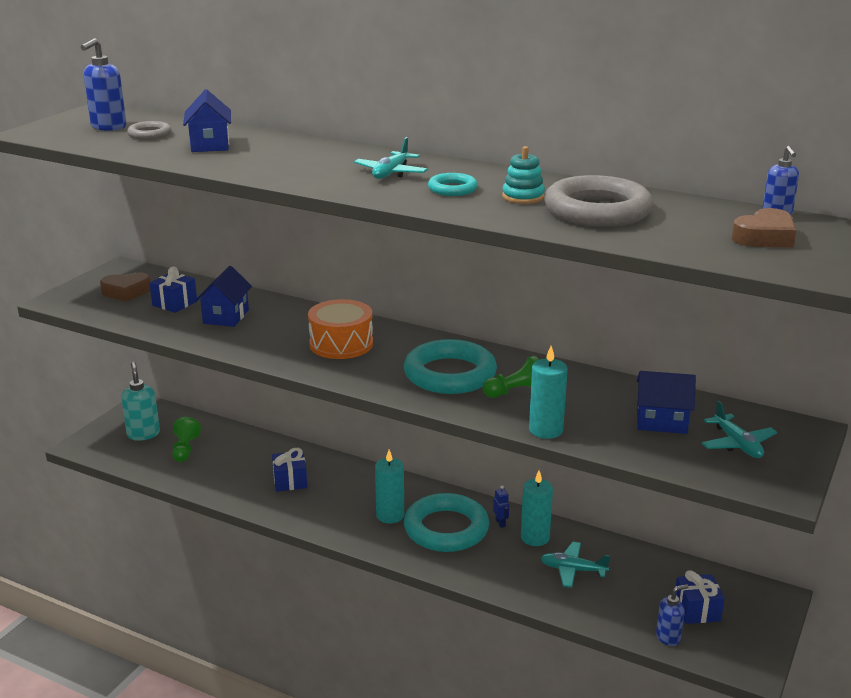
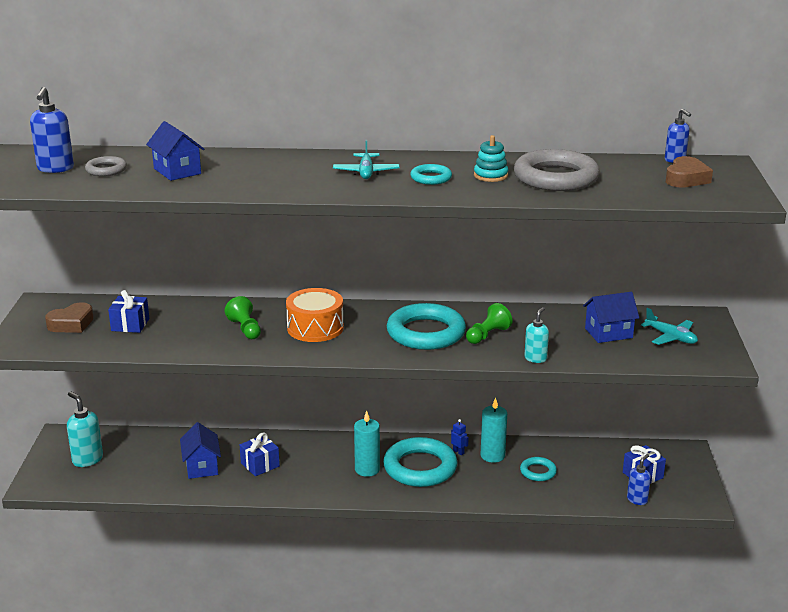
camera: 25 degrees left, 0 degrees up
(185, 449) = (140, 462): green pawn -> green pawn (245, 329)
(226, 316) = (190, 326): blue house -> blue house (202, 466)
(546, 430) = (535, 358): turquoise candle -> turquoise soap dispenser
(573, 570) = (538, 472): turquoise plane -> turquoise ring

